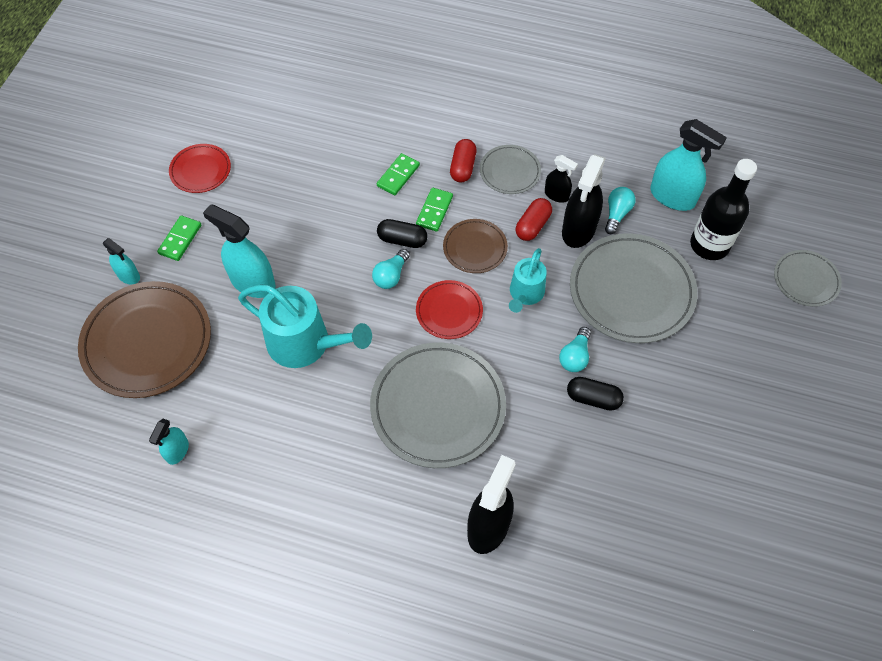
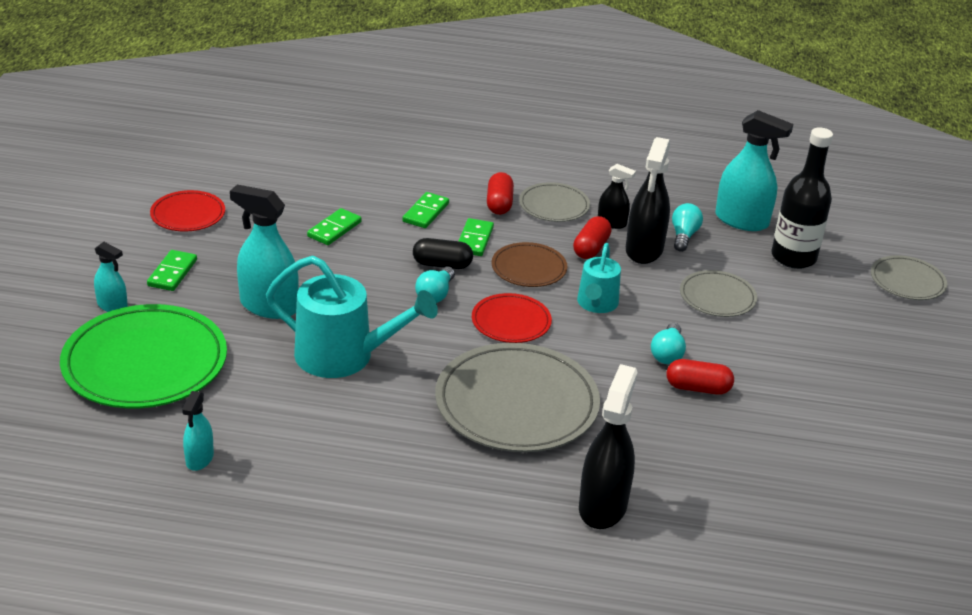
camera: 10 degrees left, 25 degrees down
(147, 342) = (145, 363): brown plate -> green plate
(318, 193) = (334, 229): none -> green domino
(593, 398) = (698, 388): black capsule -> red capsule
(631, 291) = (717, 297): grey plate -> grey plate, size x0.53

